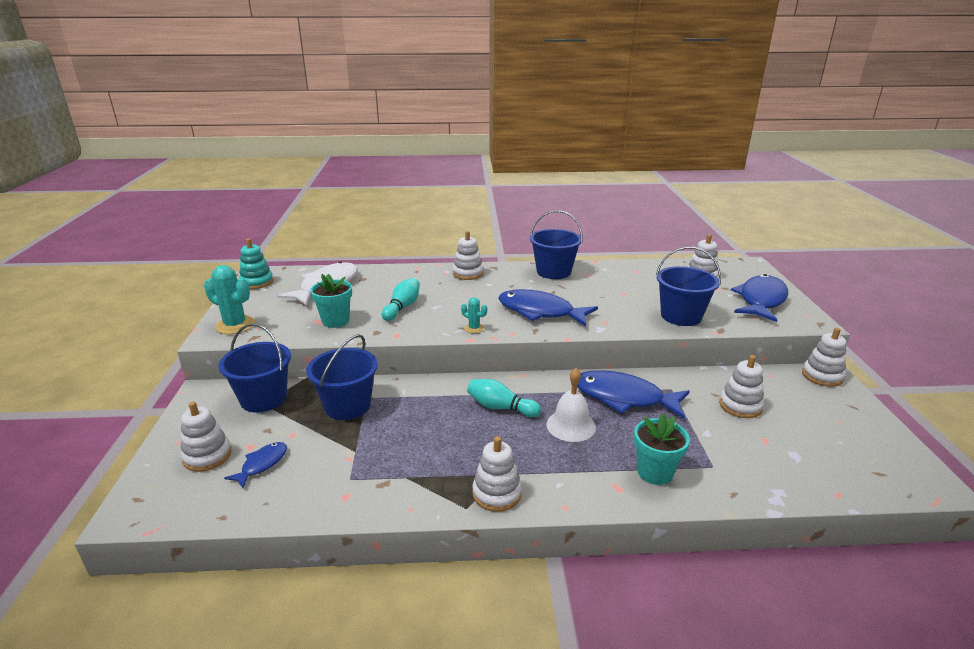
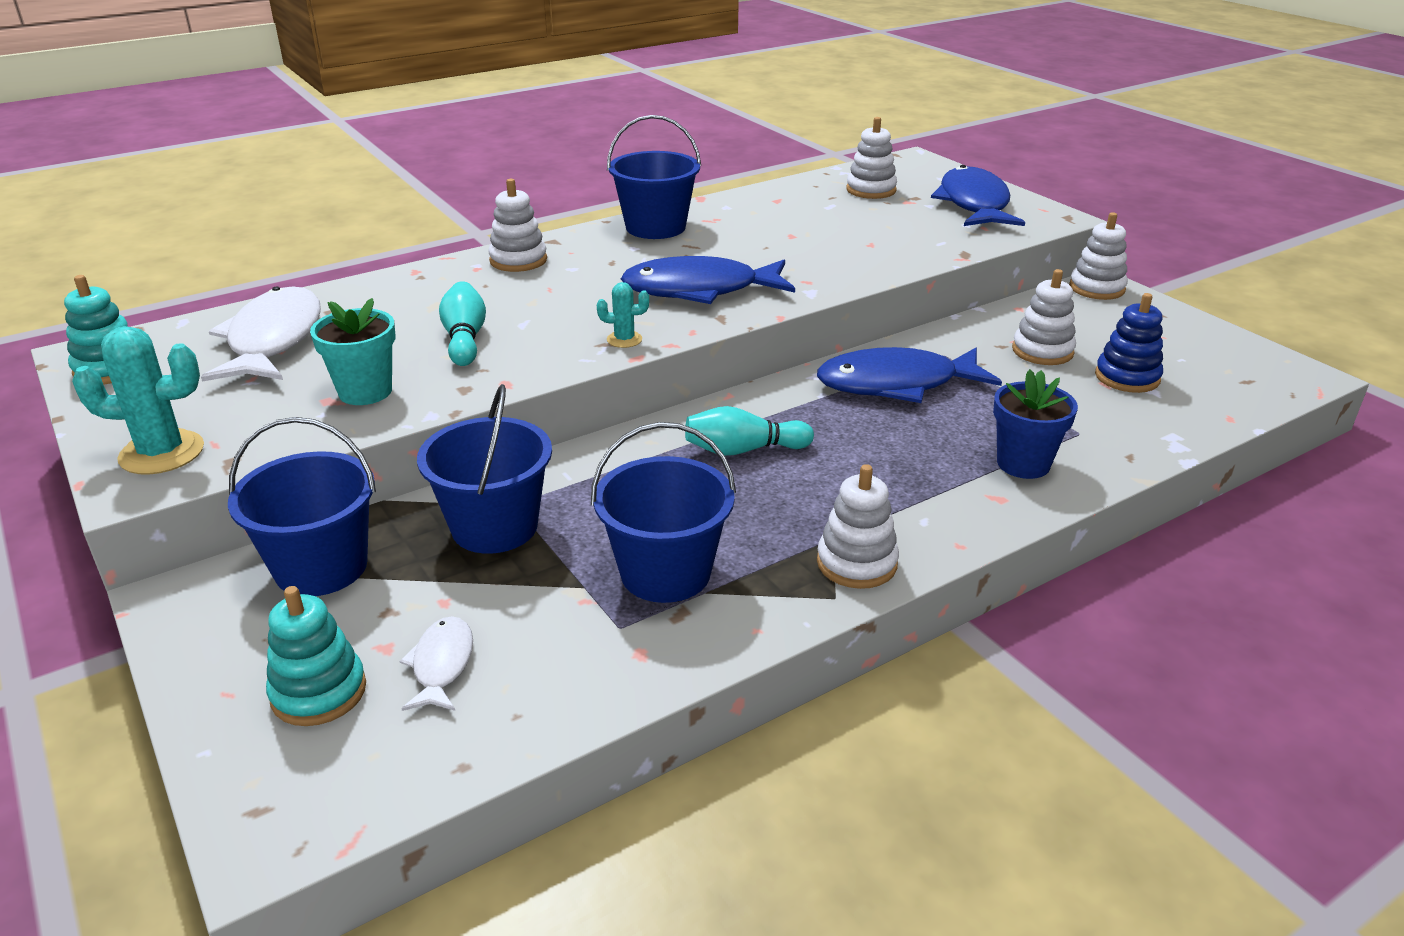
camera: 30 degrees left, 5 degrees up
(207, 456) = (319, 692): white stacking toy -> turquoise stacking toy
(262, 464) = (442, 664): blue fish -> white fish
(571, 425) = (864, 442): white bell -> none
(655, 472) = (1023, 464): turquoise flower pot -> blue flower pot
(681, 316) = (898, 248): blue bucket -> blue bucket (665, 573)
(785, 441) = (1127, 377): none -> blue stacking toy

